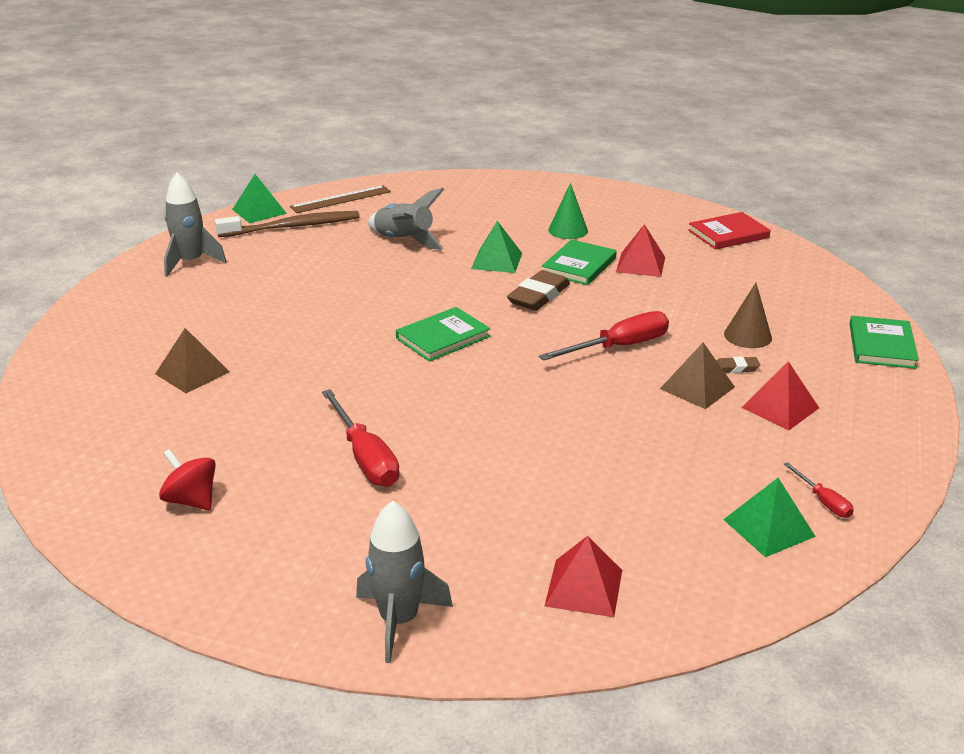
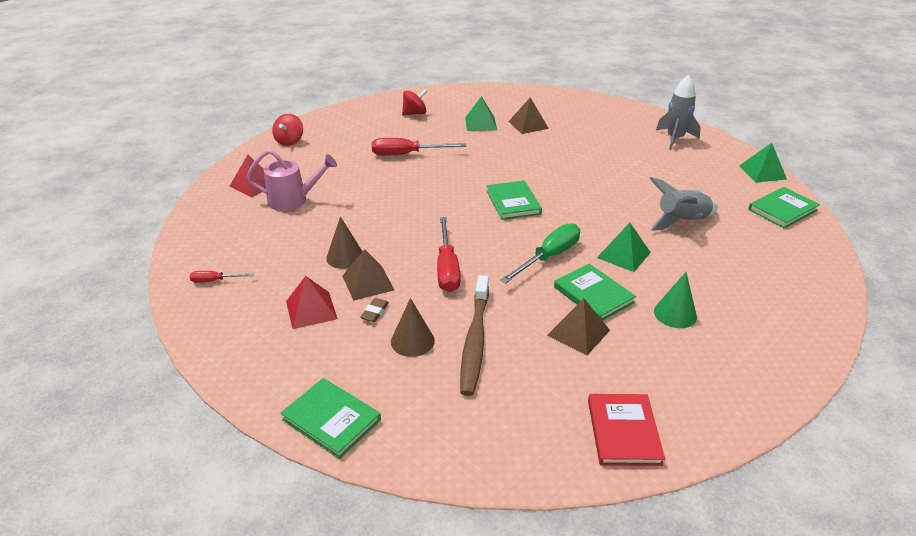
camera: 115 degrees right, 5 degrees up
(292, 227) = (726, 180): brown toothbrush -> brown toothbrush (475, 340)
(341, 199) = (782, 210): brown ruler -> green book
(399, 620) = (289, 141): grey rocket -> red spinning top
(539, 296) = (549, 257): brown eraser -> green screwdriver
(591, 519) = (293, 200): none -> pink watering can
(640, 264) = (578, 332): red pyramid -> brown pyramid
(670, 419) = (345, 257): none -> brown cone
(768, 528) = (222, 251): green pyramid -> green pyramid (480, 123)

